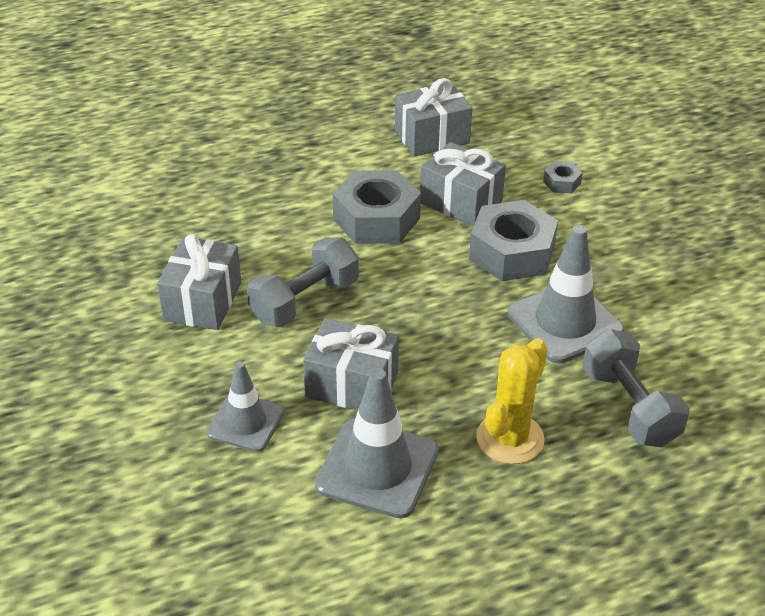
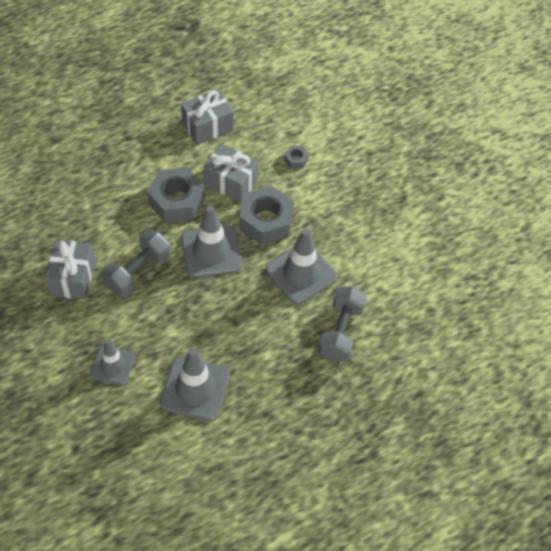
camera: 10 degrees left, 15 degrees up
(352, 385) = (174, 332): grey gift -> none
(423, 284) = (211, 251): none -> grey traffic cone
(510, 438) = (271, 361): yellow cactus -> none
(629, 407) = (341, 332): grey dumbbell -> grey dumbbell turned 45 degrees clockwise

